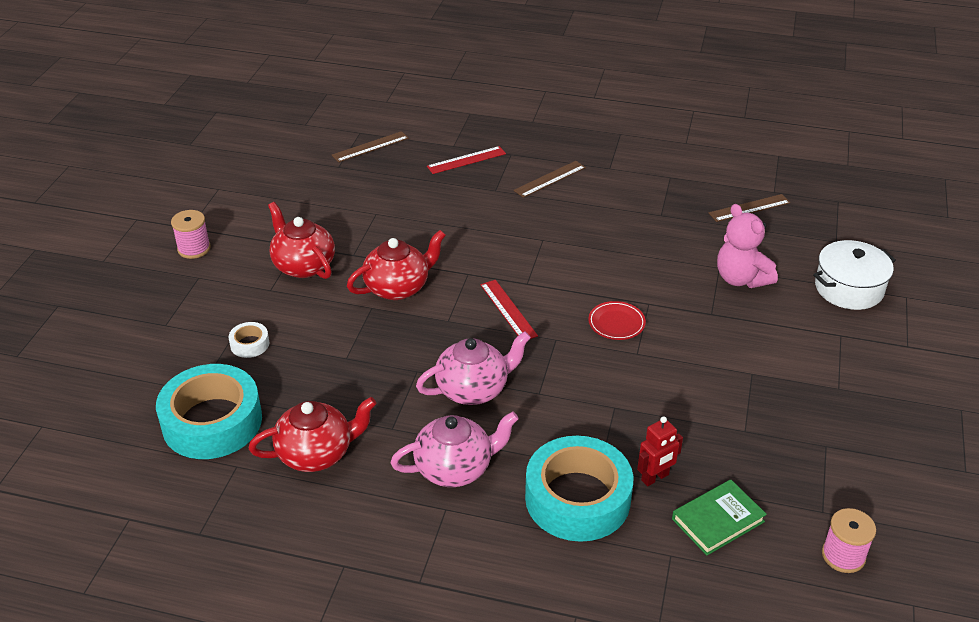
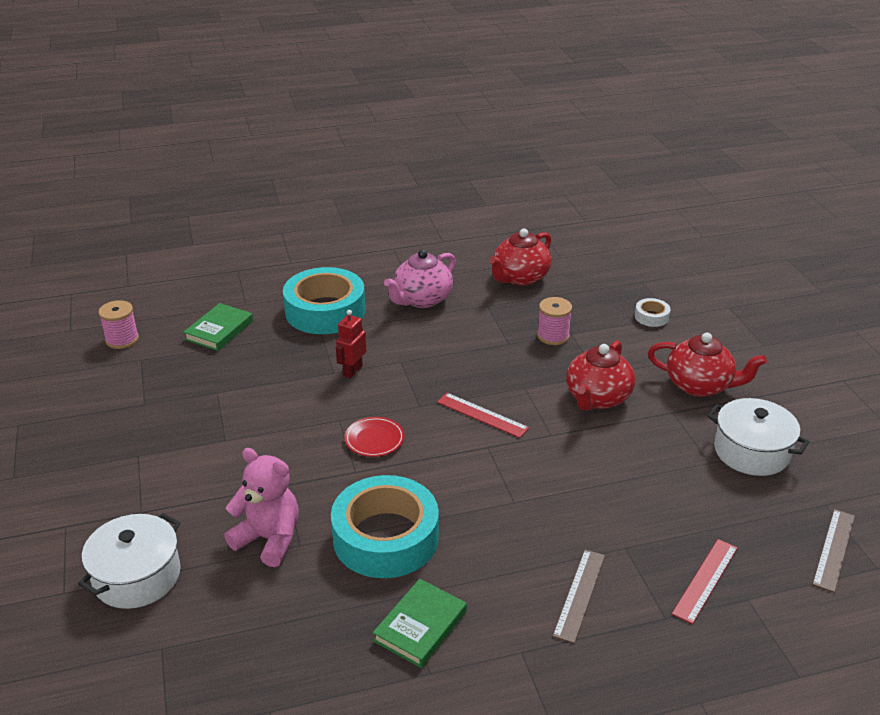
camera: 150 degrees right, 5 degrees down
(194, 249) = (807, 364): pink spool -> pink spool (553, 336)
(212, 421) = (607, 270): turquoise tape -> turquoise tape (385, 537)
(337, 209) = (751, 451): none -> white pot
(473, 389) = (453, 346): pink teapot -> none
(655, 478) = (276, 339): red robot -> red robot (352, 371)
(661, 197) = (420, 626): none -> green book
(749, 208) = (295, 659): brown ruler -> none

